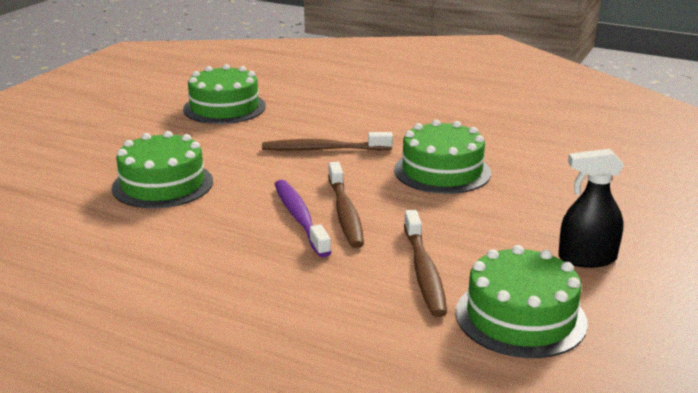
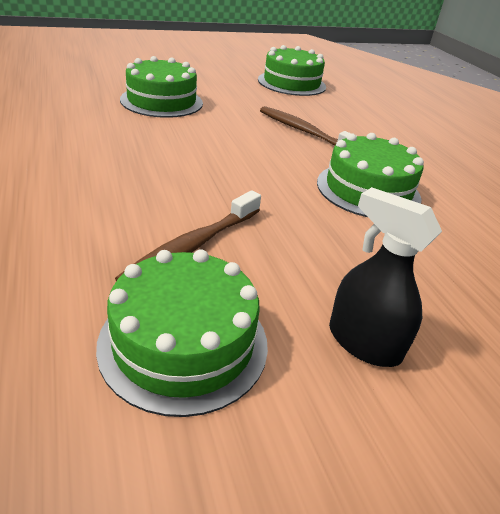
camera: 40 degrees right, 10 degrees up
(300, 218) = (192, 160): purple toothbrush -> none
(345, 212) = (230, 174): brown toothbrush -> none

